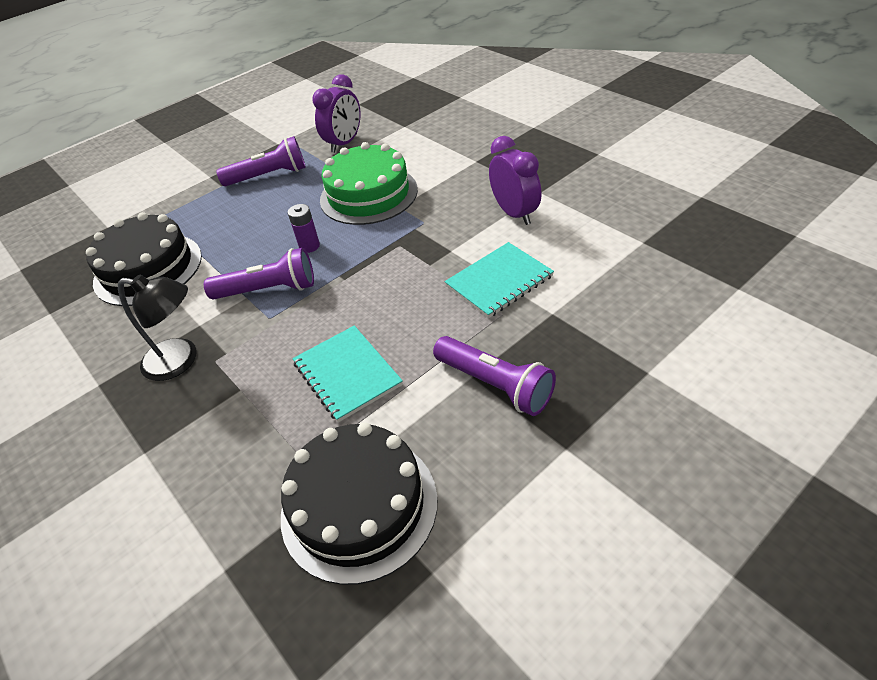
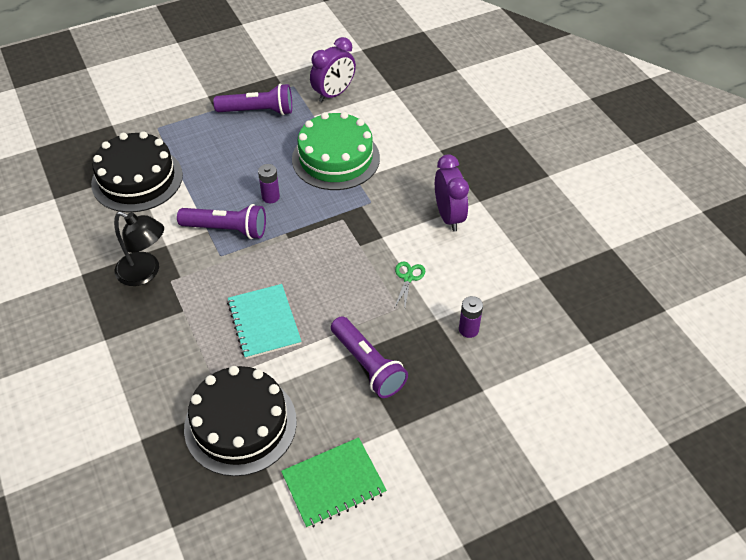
camera: 10 degrees right, 5 degrees up
(499, 281) = (408, 278): turquoise notebook -> green scissors
(517, 547) = (333, 483): none -> green notebook
(595, 313) = (468, 329): none -> purple battery

